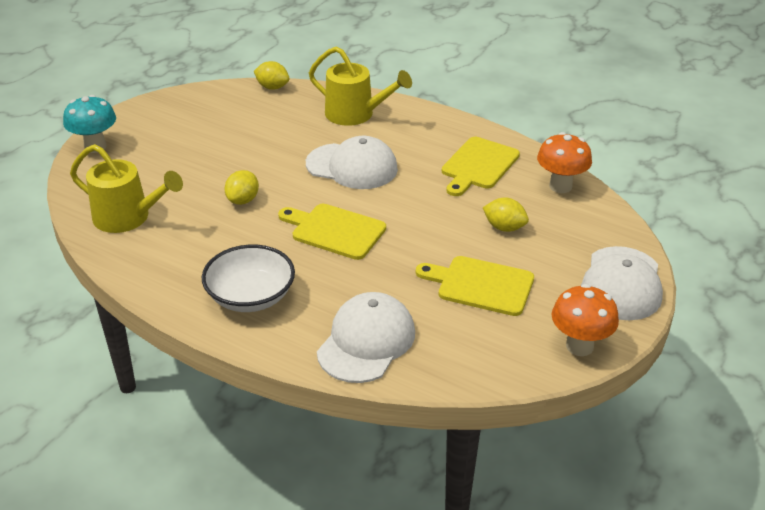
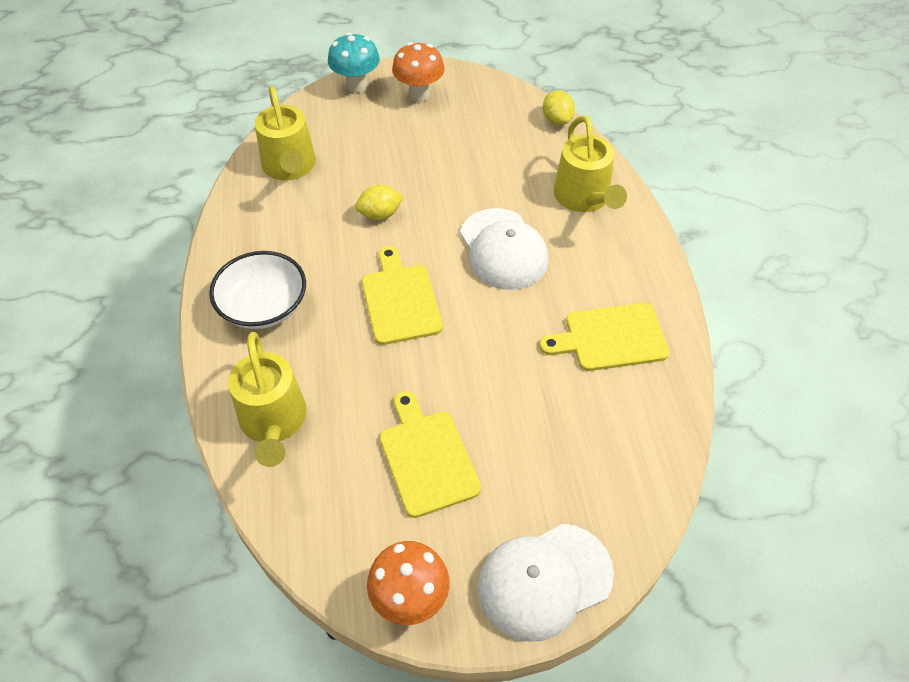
camera: 50 degrees right, 15 degrees up
(366, 341) = (274, 422): white cap -> yellow watering can
(504, 227) = (533, 421): yellow lemon -> none
(560, 186) = (652, 426): orange mushroom -> orange mushroom (419, 95)

